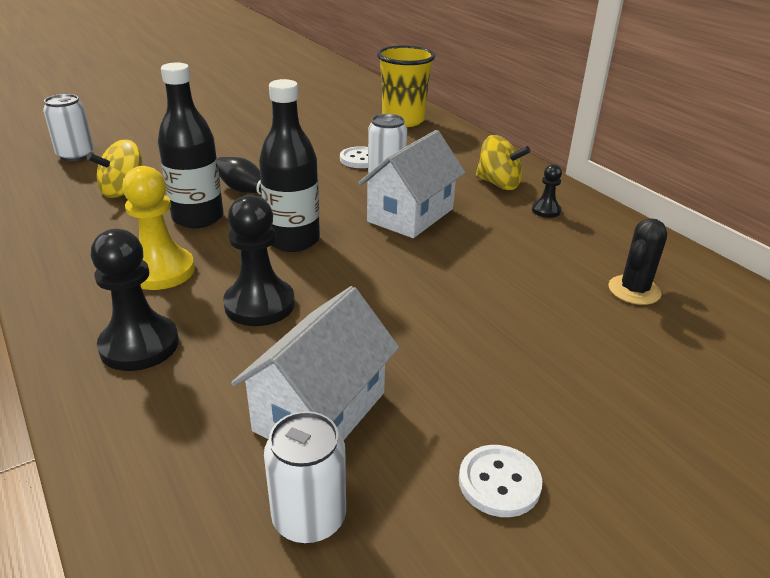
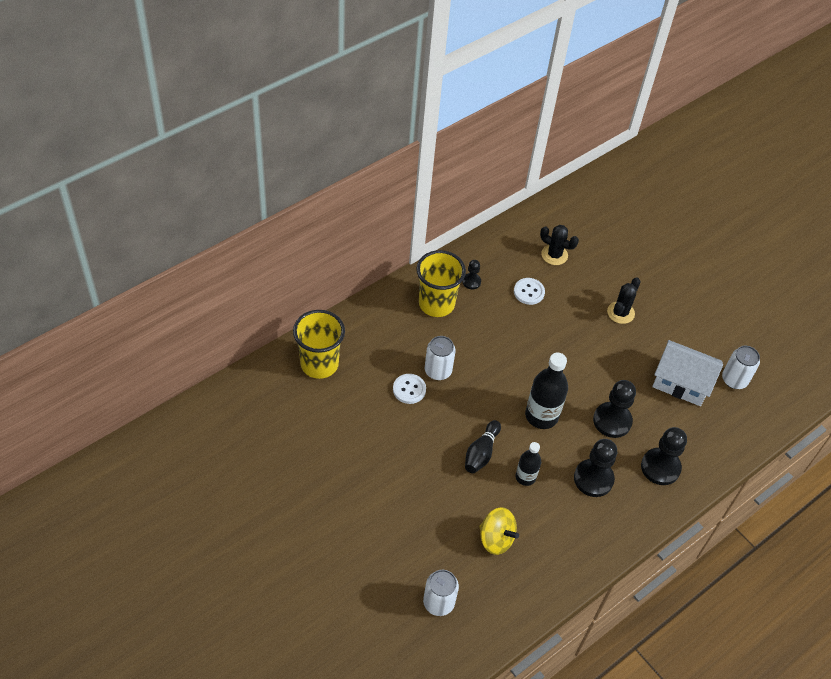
camera: 100 degrees left, 20 degrees up
(161, 271) = (593, 479): yellow pawn -> black pawn
(198, 218) = (525, 477): black bottle -> black bottle, size x0.59
(411, 215) = (494, 354): white house -> none
(498, 184) = (436, 304): yellow spinning top -> yellow cup
(499, 482) = (699, 321): white button -> white button (529, 292)
(507, 352) = (620, 313): none -> black cactus

